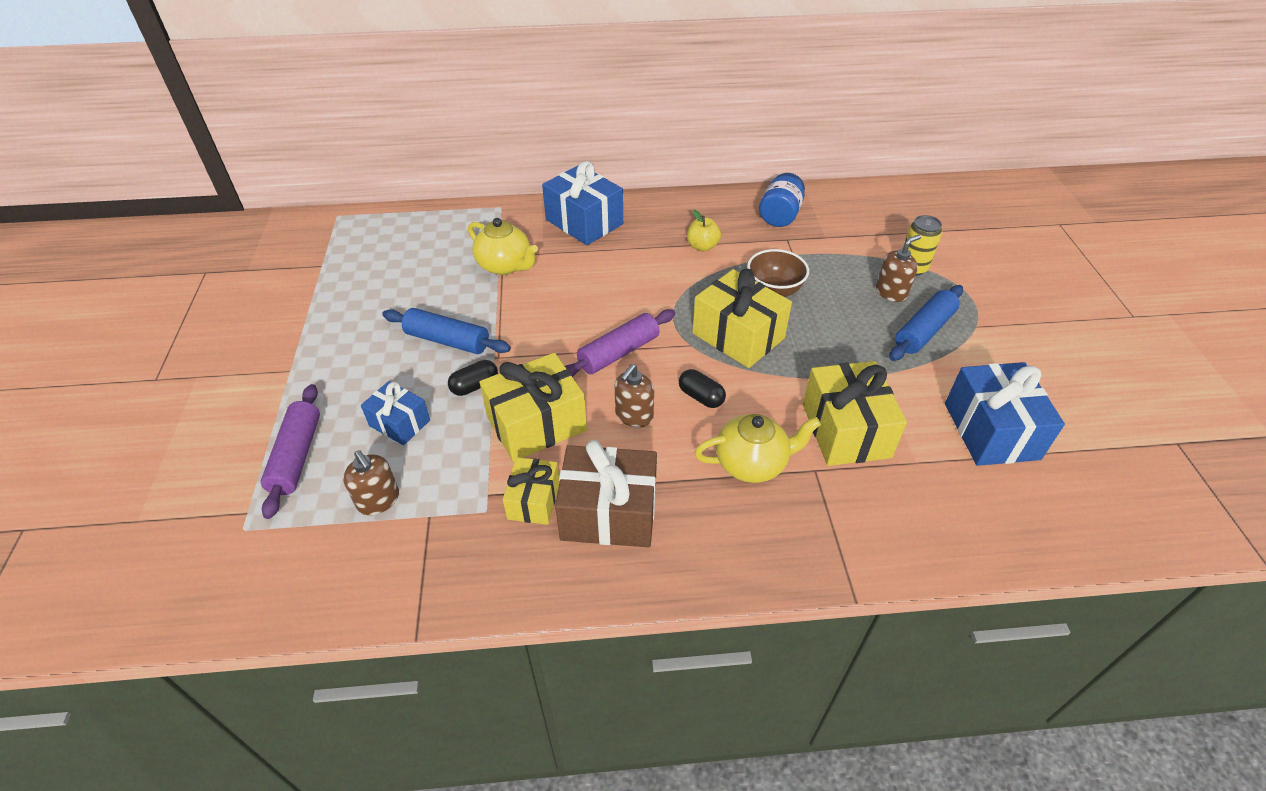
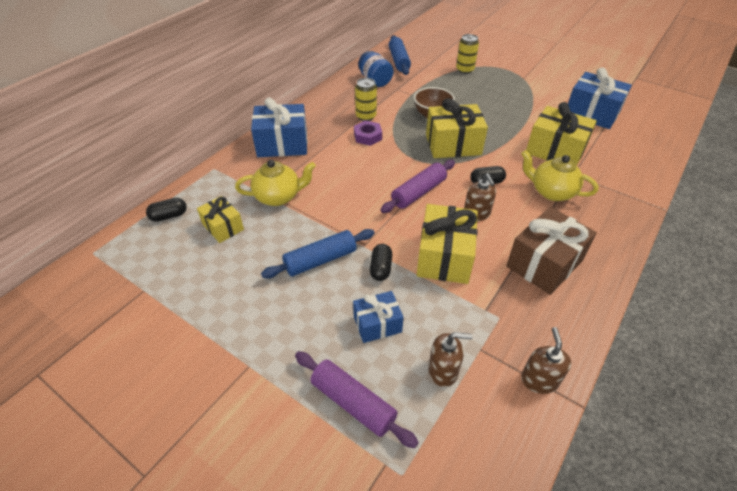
camera: 50 degrees left, 0 degrees up
(415, 223) = (169, 216): none -> black capsule
(534, 500) = (508, 290): yellow gift -> yellow gift (223, 227)
(618, 353) = (418, 192): purple rolling pin -> purple rolling pin turned 45 degrees clockwise
(668, 267) = (367, 136): none -> purple nut
(702, 246) = (366, 116): yellow apple -> yellow can
(752, 463) = (551, 192): yellow teapot -> yellow teapot turned 90 degrees counterclockwise
(891, 292) = (475, 85): brown soap dispenser -> brown soap dispenser (539, 380)
(924, 331) = (511, 92): blue rolling pin -> blue rolling pin (399, 61)

